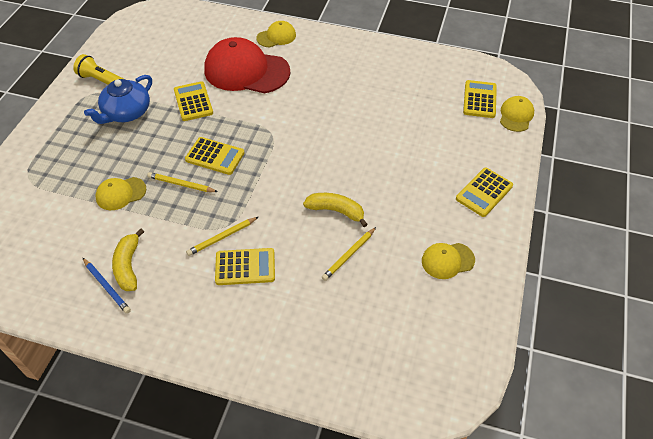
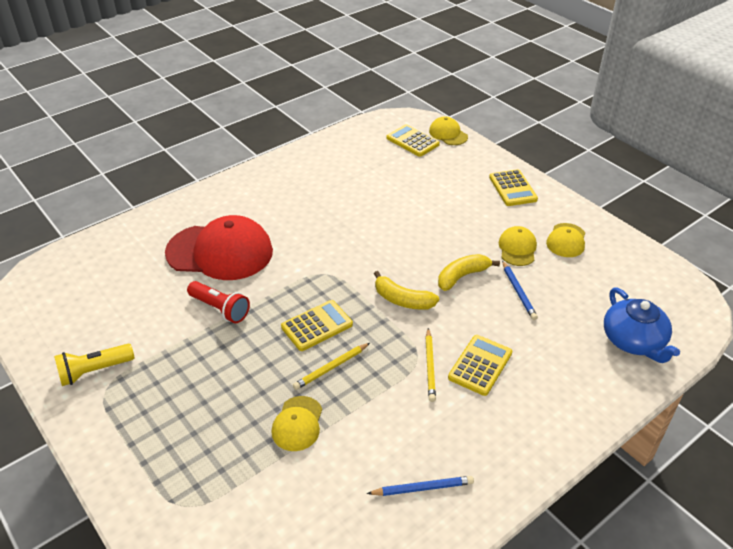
camera: 55 degrees left, 10 degrees down
(126, 112) = (175, 369): blue teapot -> blue teapot (633, 341)
(128, 266) = (408, 457): yellow banana -> yellow banana (402, 300)
(193, 102) = (220, 309): yellow calculator -> red flashlight
(246, 71) = (220, 252): red cap -> red cap turned 135 degrees counterclockwise
(276, 37) = (196, 211): yellow cap -> yellow cap (517, 248)
(349, 255) = (518, 292): yellow pencil -> blue pencil

